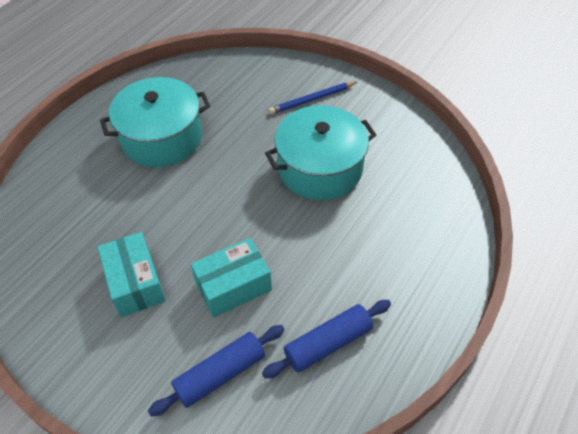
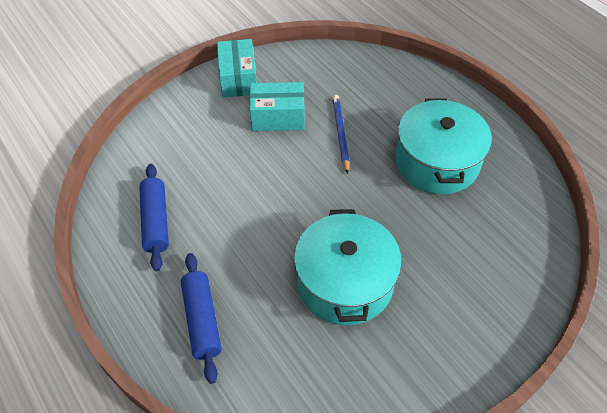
camera: 110 degrees right, 0 degrees up
(220, 374) = (174, 149): blue rolling pin -> blue rolling pin (202, 320)
(233, 286) = (242, 175): turquoise box -> turquoise box (238, 79)
(312, 100) = (457, 313): blue pencil -> blue pencil (340, 134)

